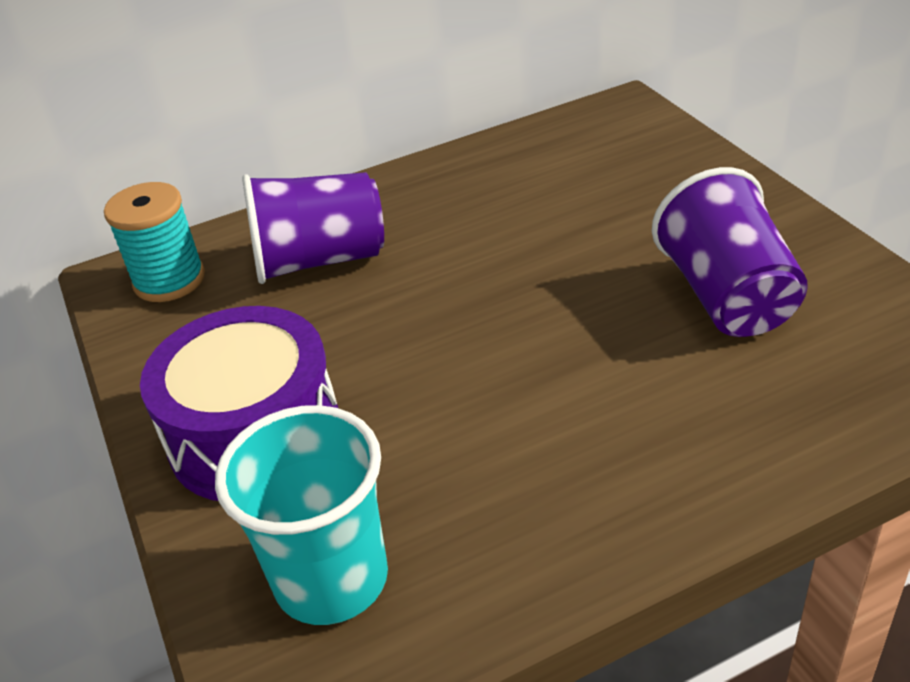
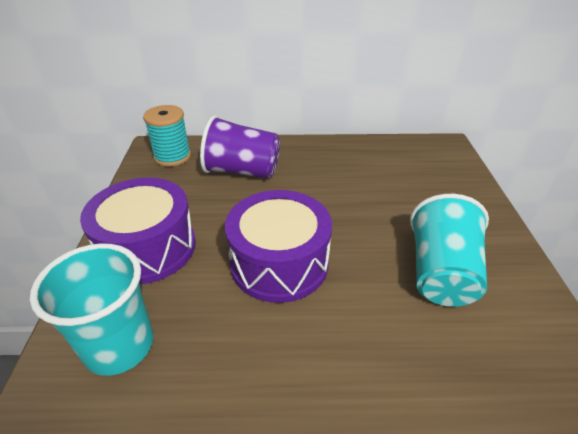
camera: 20 degrees right, 0 degrees up
(488, 372) = (279, 263): none -> purple drum
(727, 296) = (440, 273): purple cup -> turquoise cup

